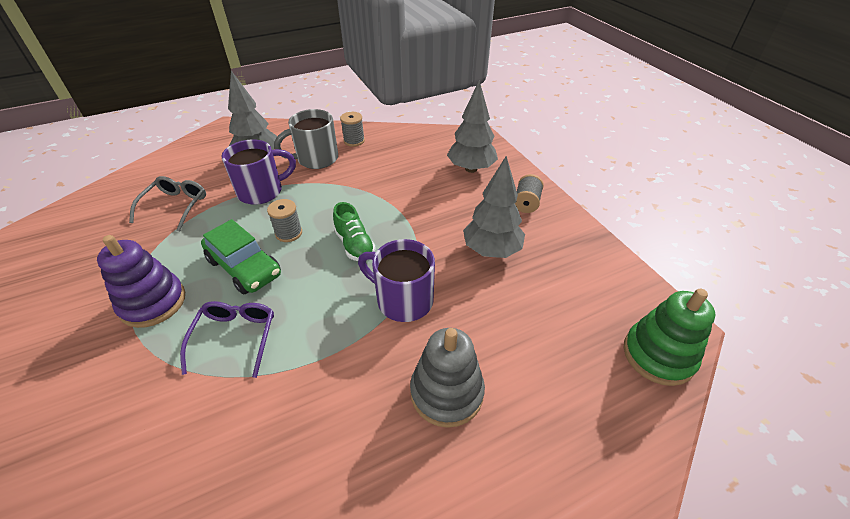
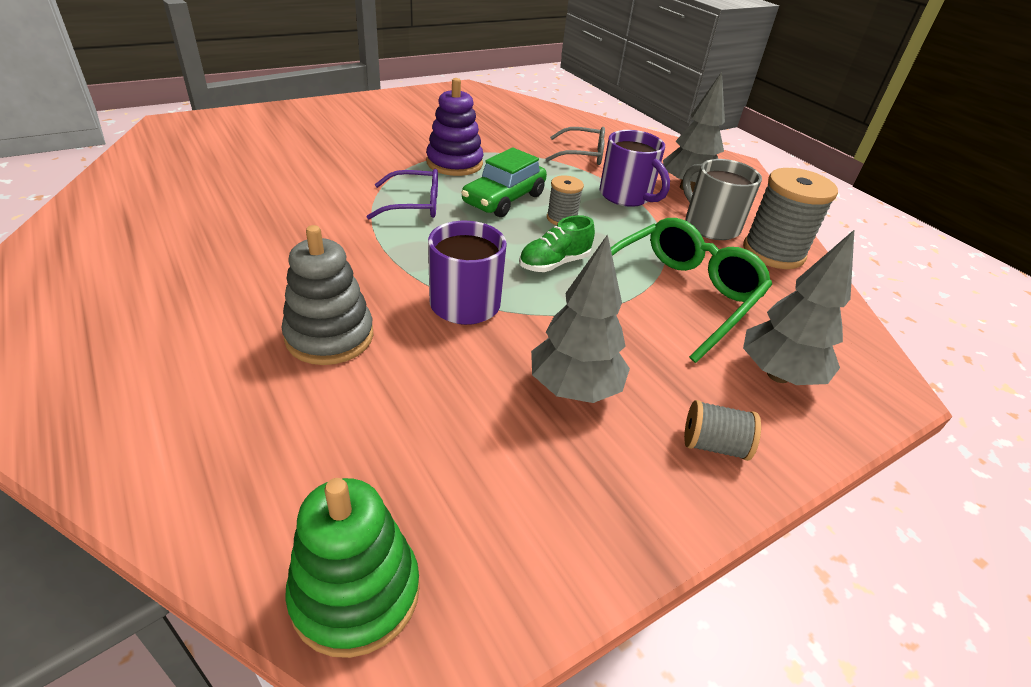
camera: 80 degrees right, 5 degrees down
(354, 141) = (773, 252): grey spool -> grey spool, size x1.90
(398, 189) = (679, 295): none -> green glasses

